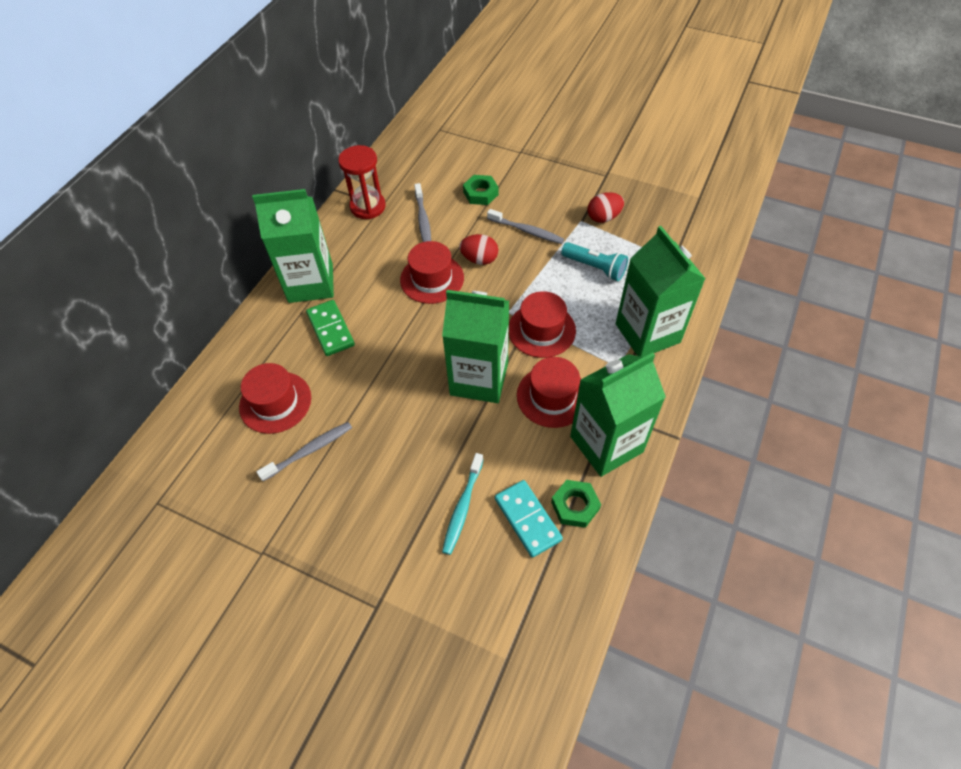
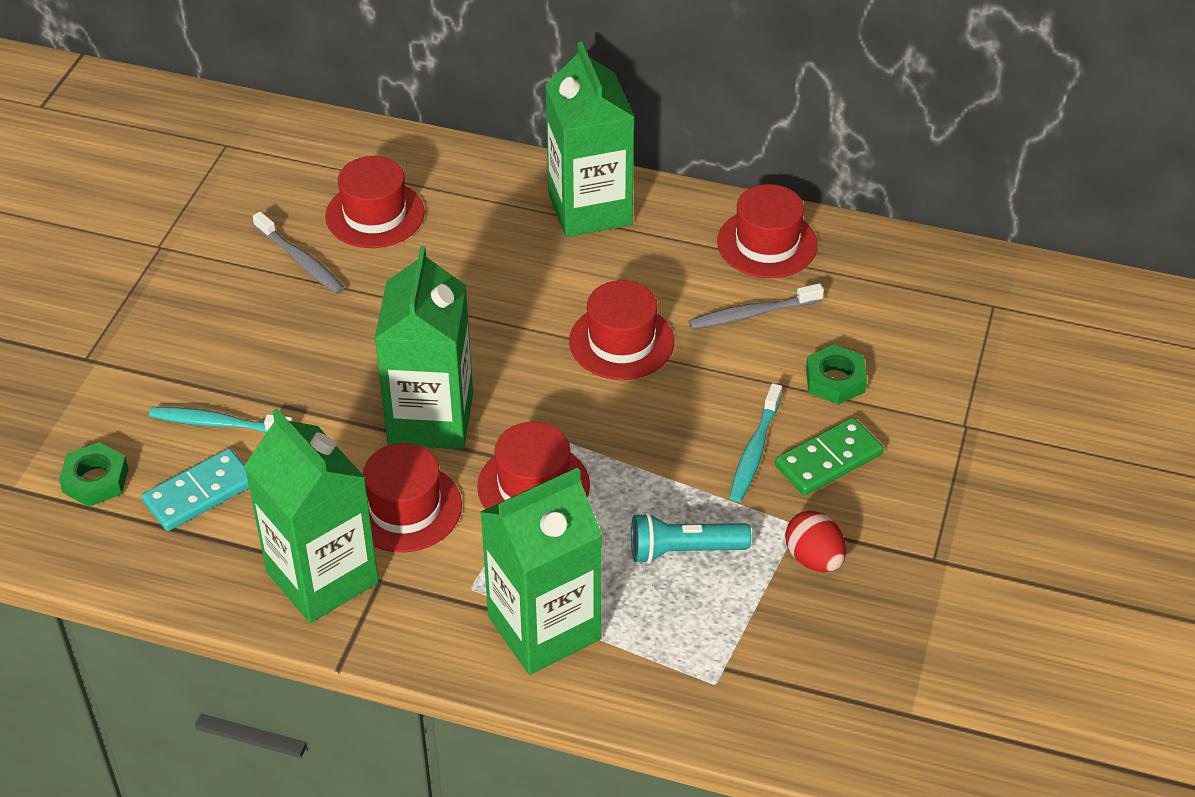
camera: 80 degrees right, 10 degrees down
(330, 329) = (504, 245): green domino -> green domino (828, 460)
(368, 207) = (767, 243): red hourglass -> red hat
(479, 259) = (674, 395): red egg -> none
(527, 231) = (754, 451): grey toothbrush -> turquoise toothbrush
(575, 506) = (219, 544): green nut -> green nut (95, 480)
(595, 267) = (683, 551): turquoise flashlight -> turquoise flashlight turned 60 degrees clockwise

